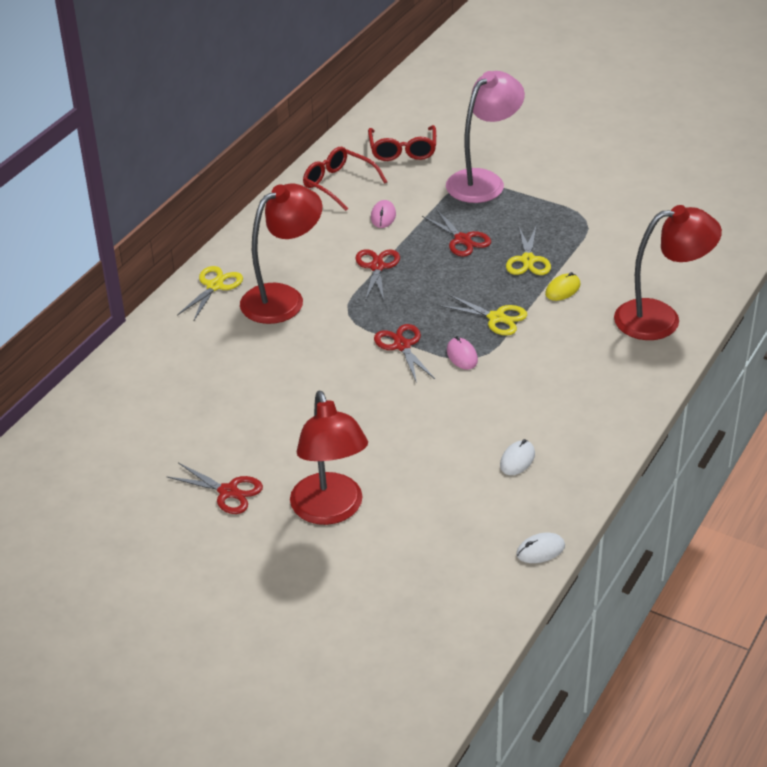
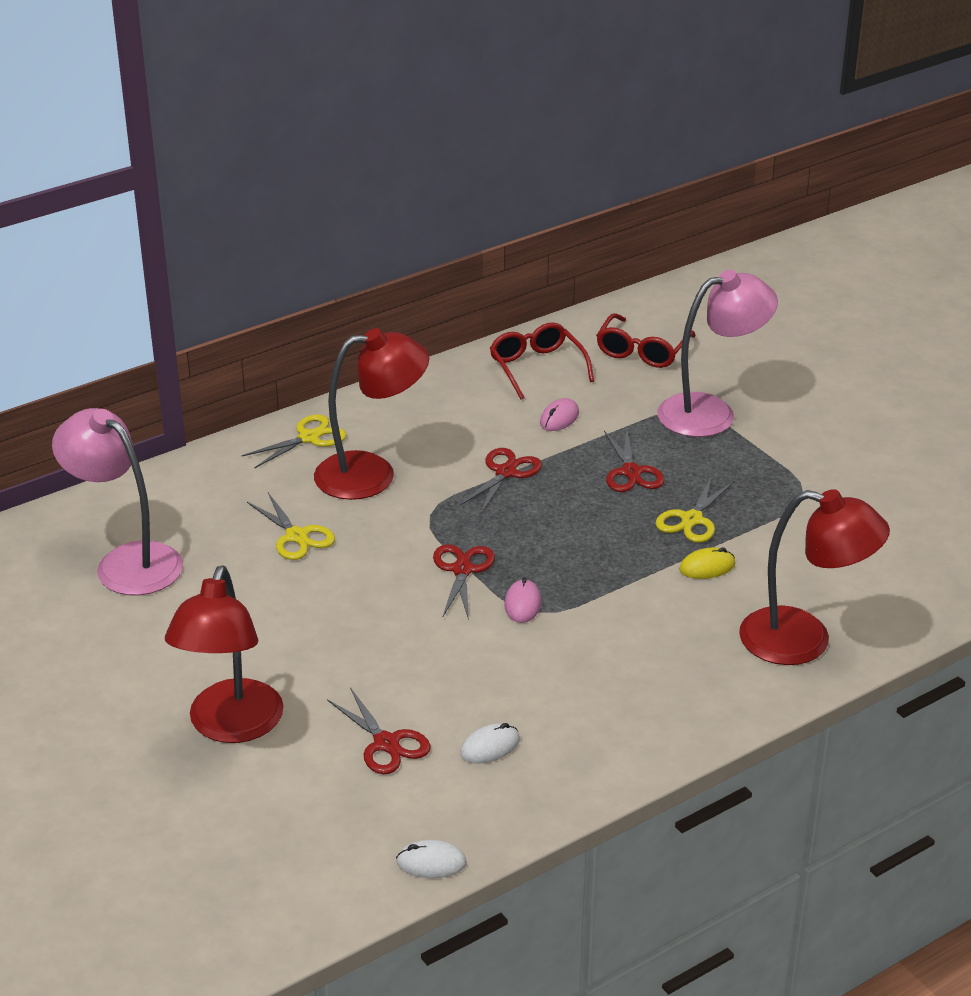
camera: 25 degrees right, 5 degrees down
(154, 421) = (126, 562): none -> pink lamp
(228, 492) = (140, 665): red scissors -> red scissors (387, 743)
(497, 318) = (599, 574): yellow scissors -> yellow scissors (297, 536)

